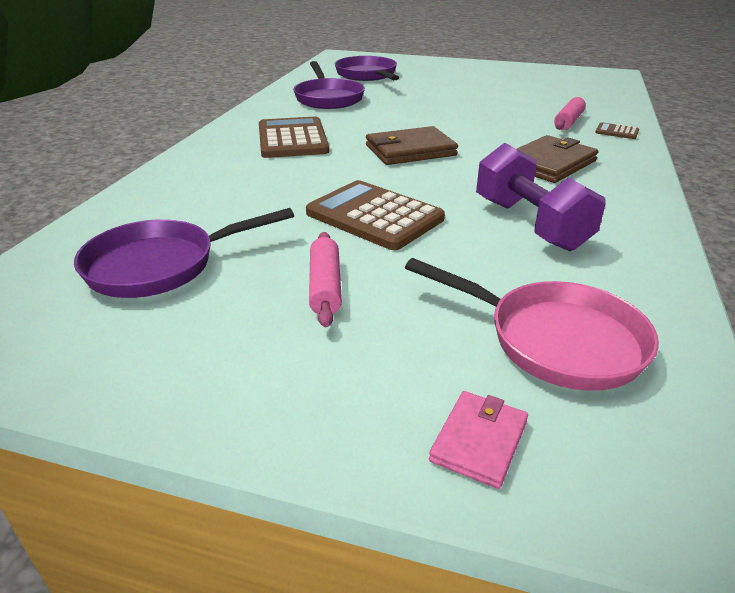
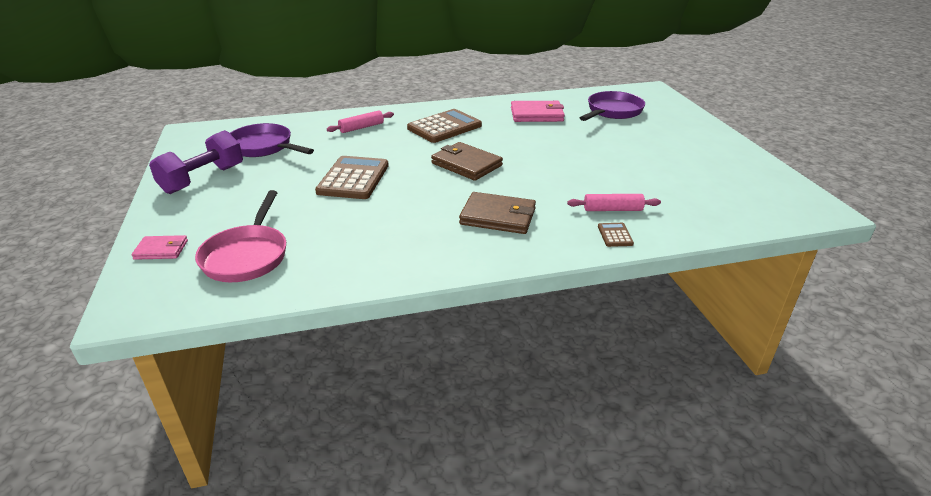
camera: 60 degrees right, 0 degrees up
(325, 286) = (266, 187): pink rolling pin -> pink rolling pin (361, 127)
(328, 98) = (537, 114): purple pan -> pink wallet
(530, 224) = (382, 226): purple dumbbell -> purple dumbbell (203, 179)

